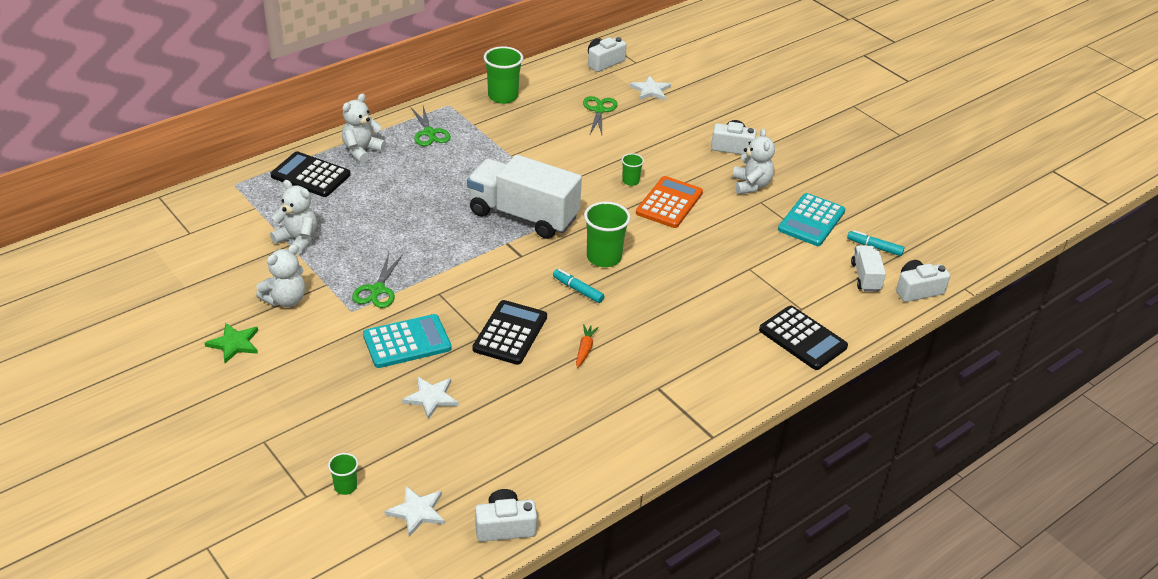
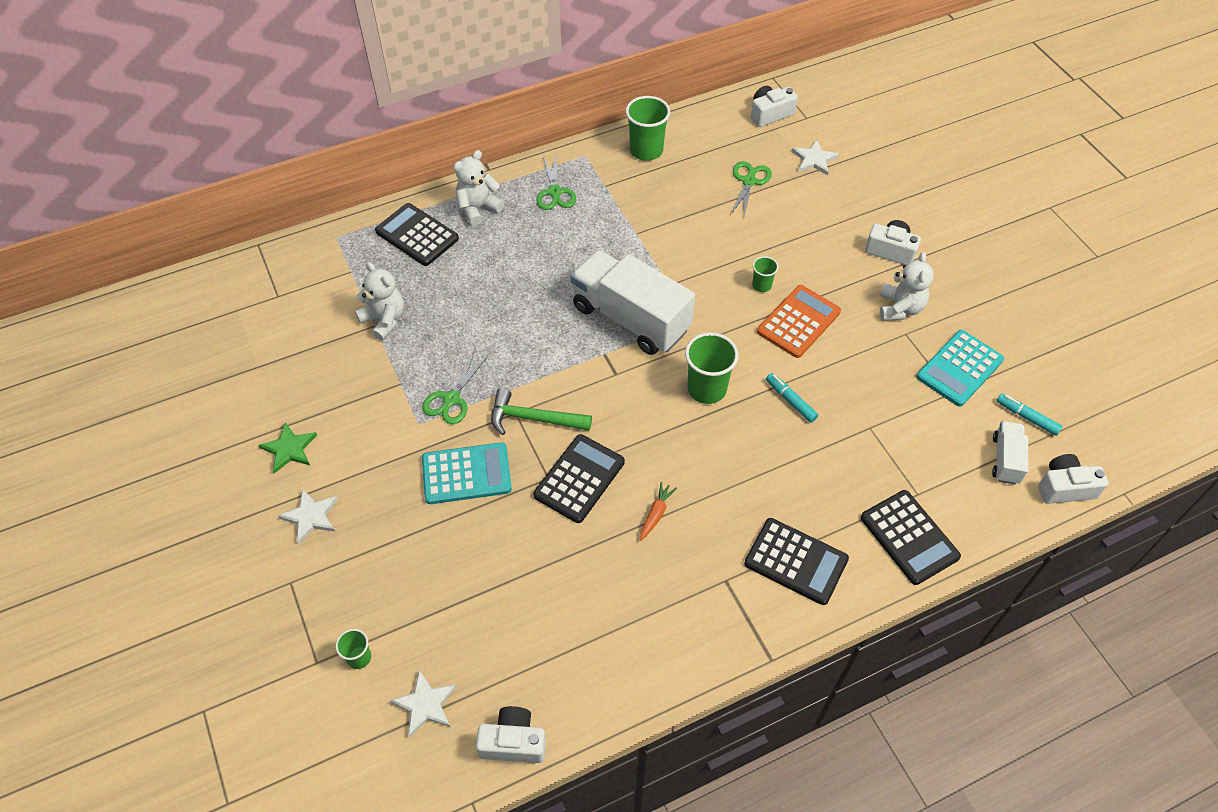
camera: 15 degrees right, 15 degrees up
(285, 300) = (354, 398): white teddy bear -> none
(431, 398) = (475, 553): white star -> white star (310, 516)
(457, 295) = (534, 418): none -> green hammer
(578, 290) = (667, 430): turquoise marker -> turquoise marker (790, 401)
(714, 367) = (796, 561): none -> black calculator

